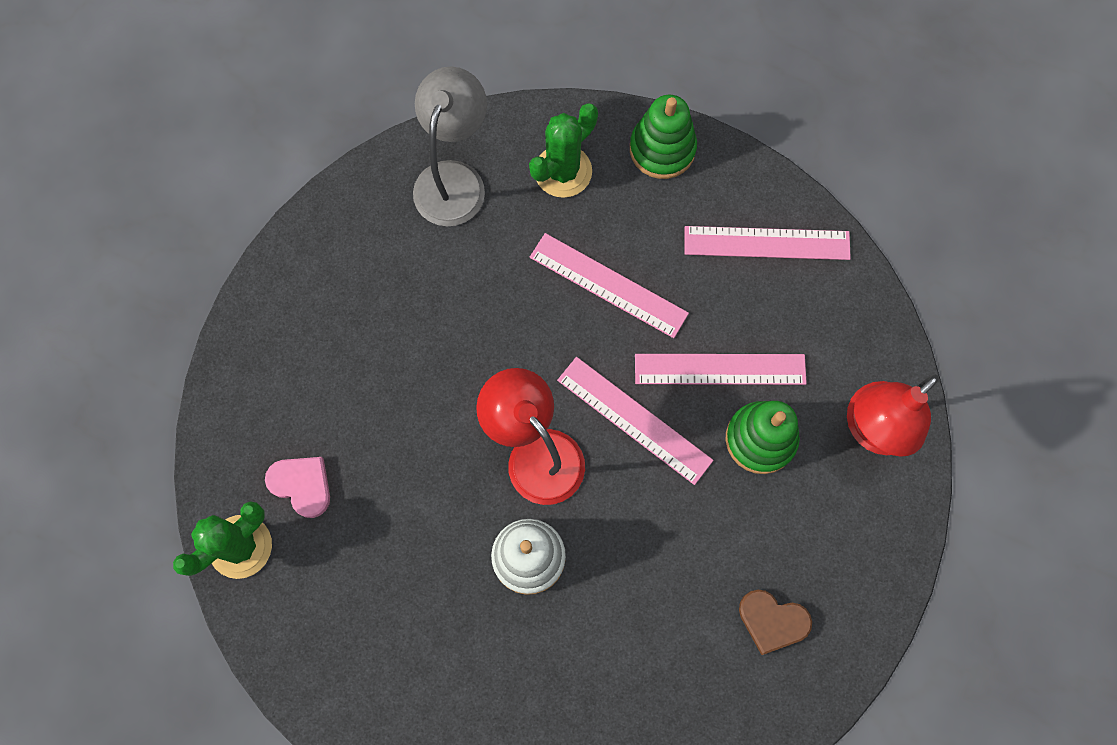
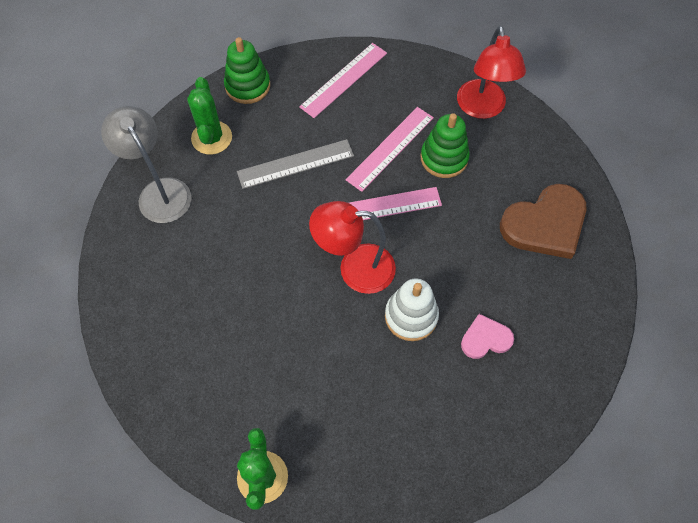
camera: 50 degrees left, 10 degrees down
(302, 485) = (258, 410): pink heart -> pink heart (485, 339)
(608, 285) = (295, 164): pink ruler -> grey ruler
(772, 621) = (545, 224): brown heart -> brown heart, size x1.86

